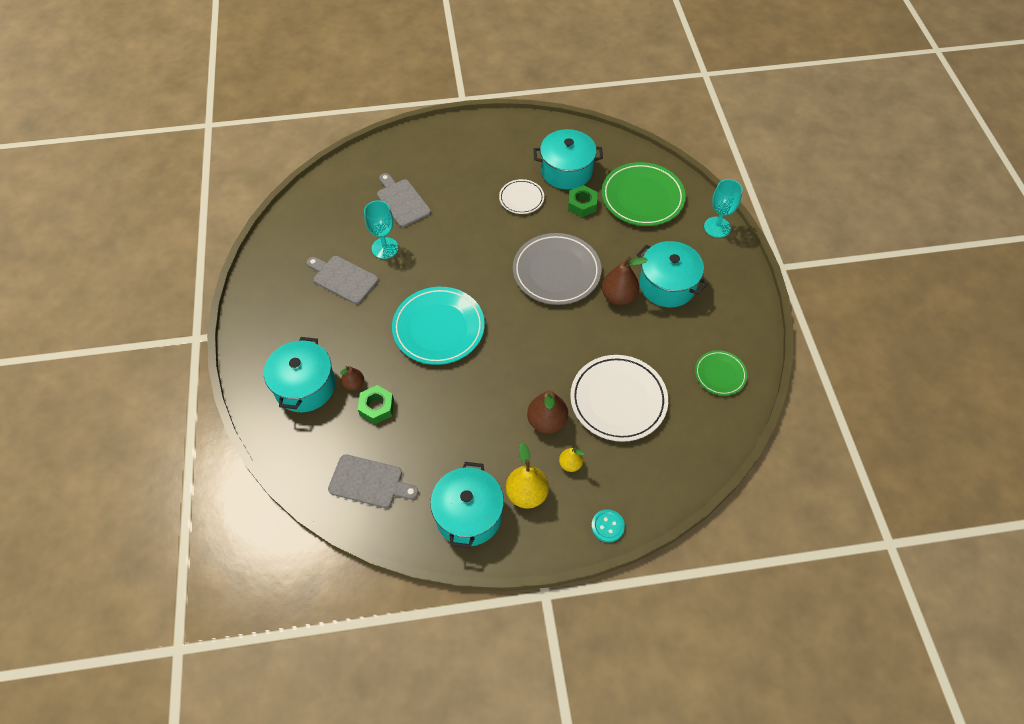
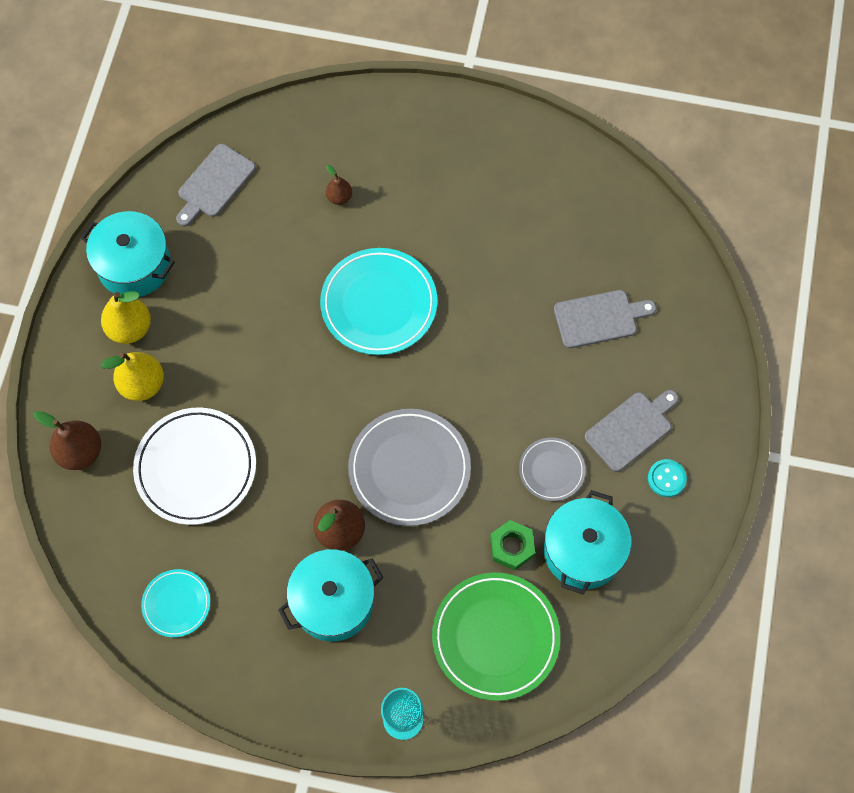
camera: 110 degrees right, 10 degrees up
(305, 386) = (358, 149): turquoise pot -> none
(343, 278) = (495, 220): grey cutting board -> grey cutting board (631, 429)
(377, 407) = (300, 212): green nut -> none
(385, 248) = (526, 277): turquoise goblet -> none
(521, 198) = (551, 470): white plate -> grey plate
(547, 422) = (204, 379): brown pear -> brown pear (80, 452)
(570, 464) = (142, 384): yellow pear -> yellow pear, size x1.75
(607, 526) = (56, 394): turquoise button -> turquoise button (666, 478)
(720, 374) = (176, 604): green plate -> turquoise plate

